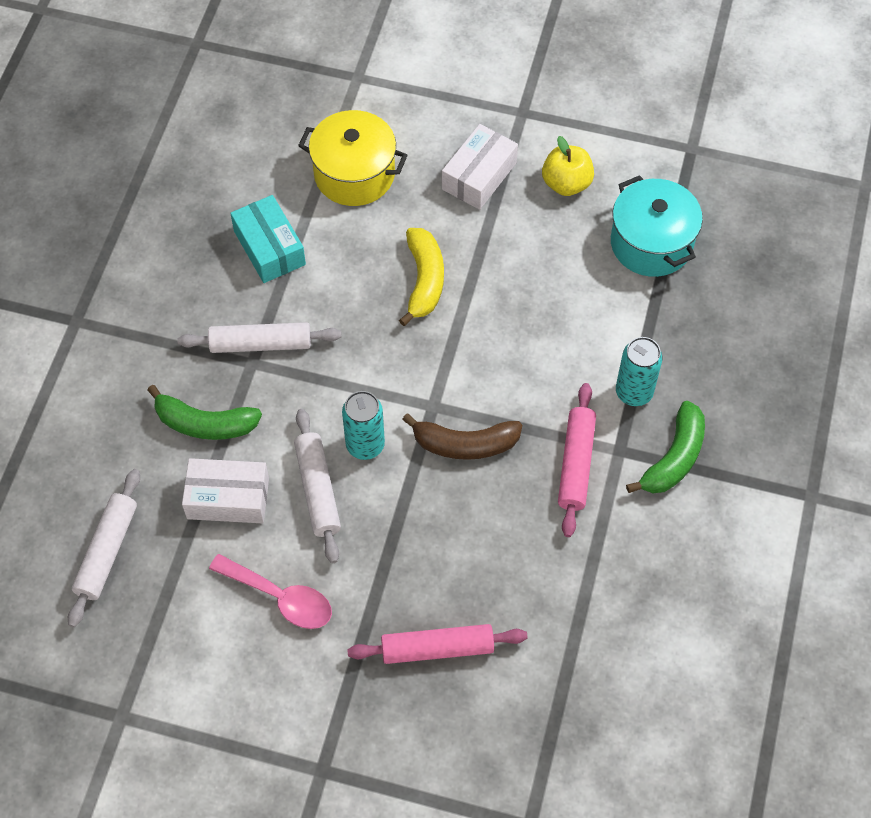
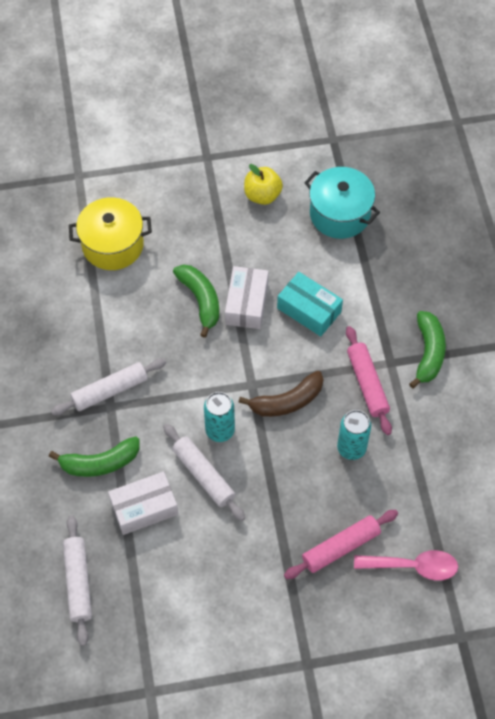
camera: 25 degrees left, 0 degrees up
(269, 248) = (80, 320): turquoise box -> turquoise box (309, 310)
(280, 597) = (217, 560): pink spoon -> pink spoon (412, 566)
(424, 280) = (201, 300): yellow banana -> green banana
(479, 176) = (200, 213): white box -> white box (246, 304)
(634, 392) = (380, 320): turquoise can -> turquoise can (351, 448)

